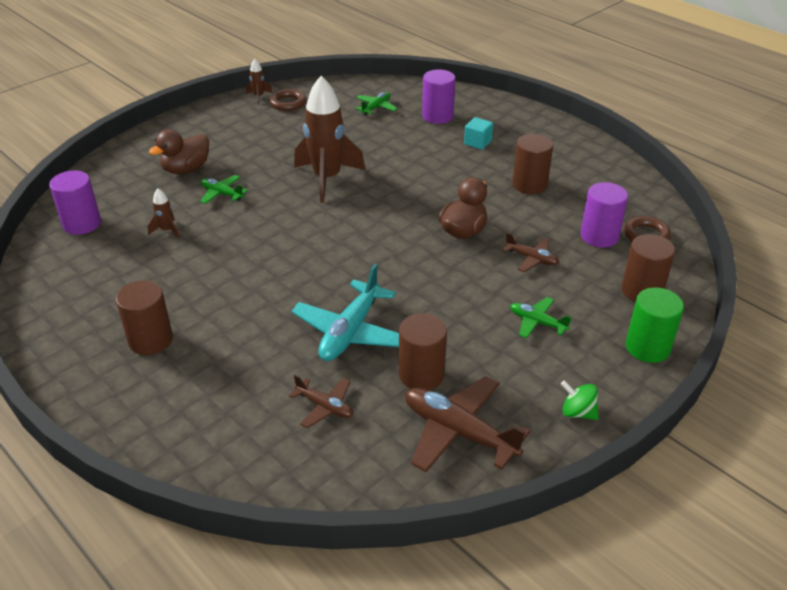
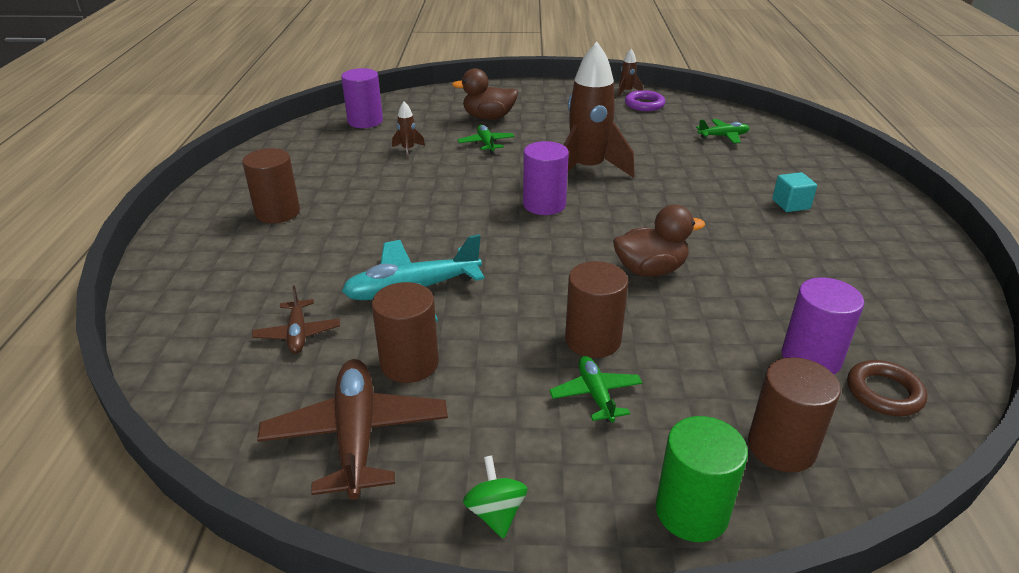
camera: 45 degrees right, 5 degrees down
(288, 103) = (644, 104): brown ring -> purple ring
(437, 116) = (779, 166): purple cylinder -> purple cylinder (544, 205)
(529, 185) = (795, 266): brown cylinder -> brown cylinder (593, 340)
(531, 259) = (687, 333): brown plane -> none

